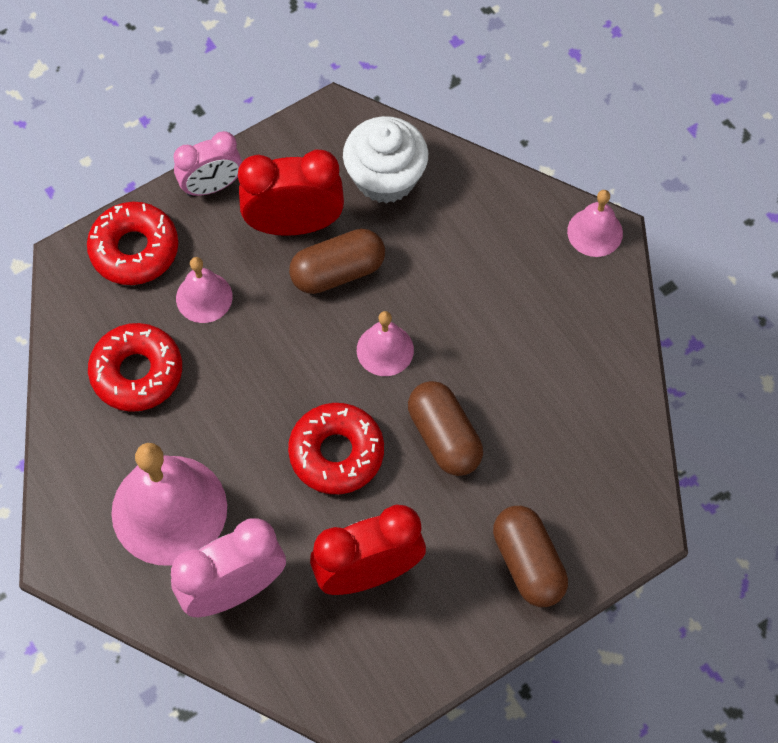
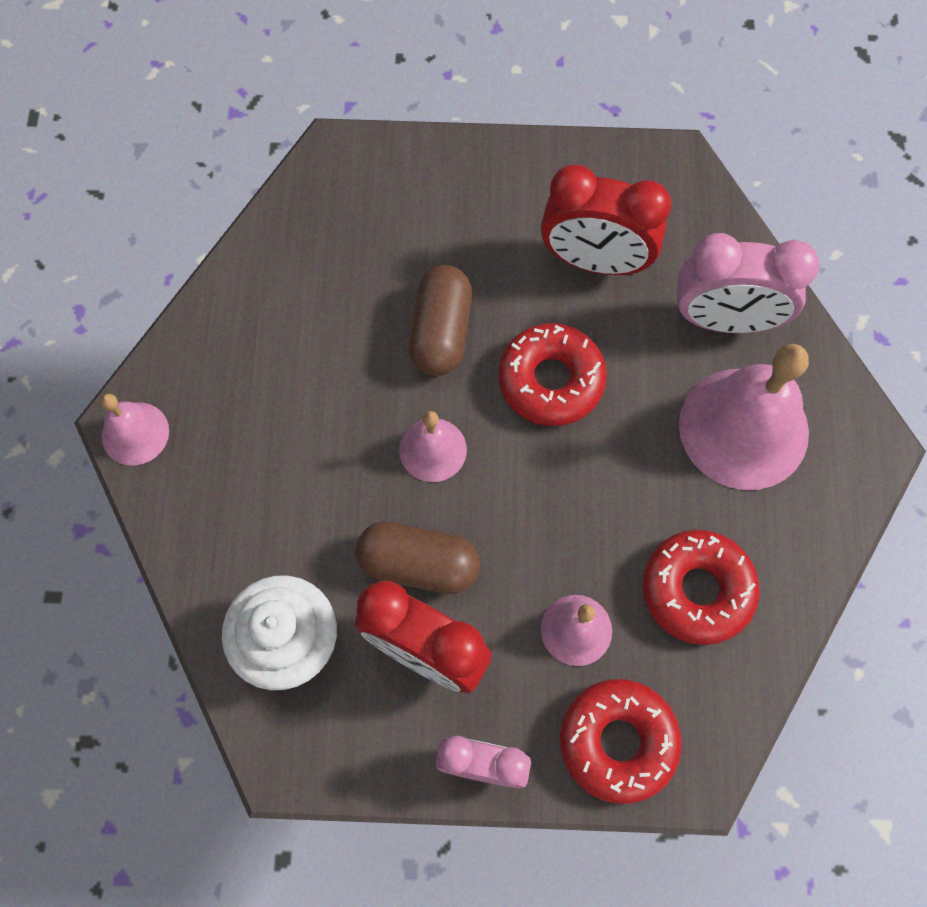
camera: 145 degrees left, 5 degrees up
(528, 563) = (453, 185): brown capsule -> none

